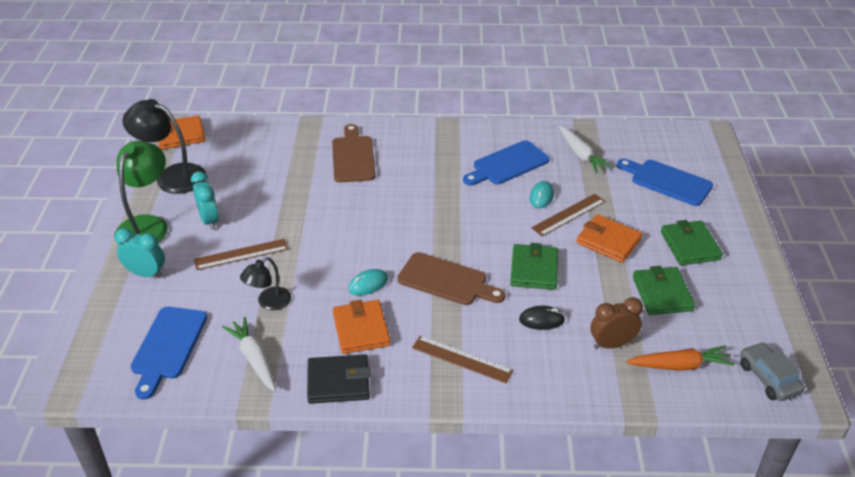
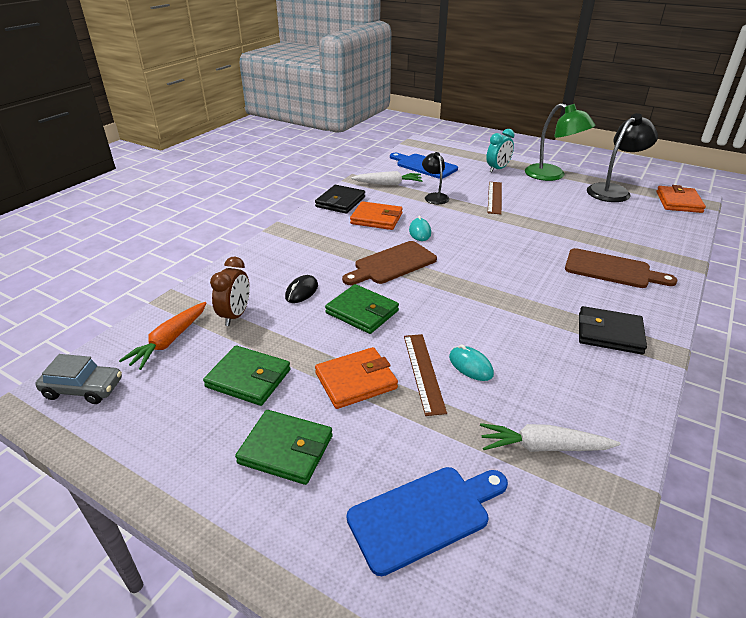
camera: 120 degrees right, 5 degrees down
(209, 220) = (544, 194): turquoise clock -> none
(447, 147) = (609, 333): none -> black wallet
(462, 359) = (307, 245): brown ruler -> none
(507, 164) = (551, 366): blue cutting board -> none

